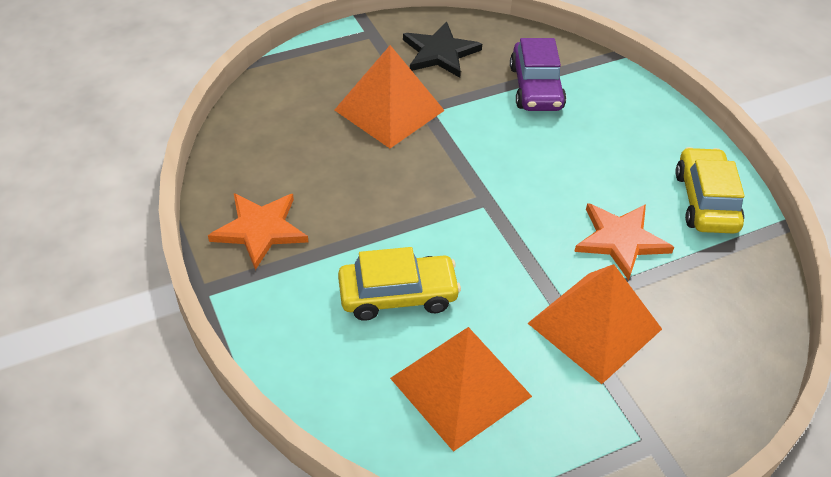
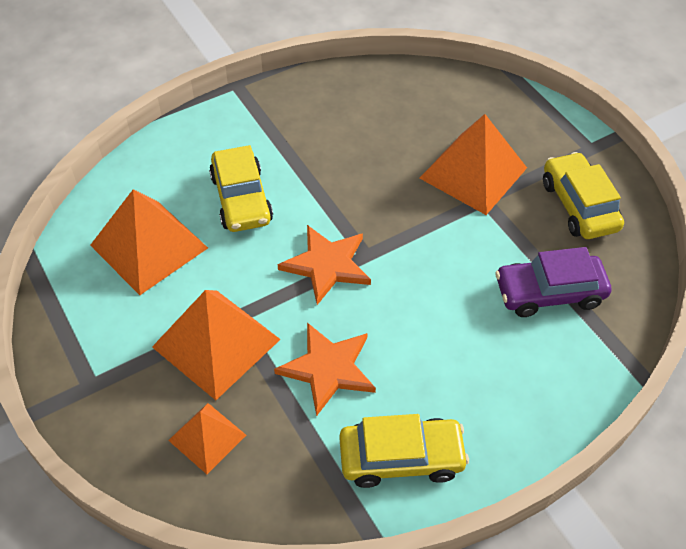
camera: 85 degrees right, 5 degrees up
(260, 230) = (302, 107): orange star -> orange star (327, 265)
(440, 53) = (578, 205): black star -> yellow car
(703, 337) = (207, 437): none -> orange pyramid

